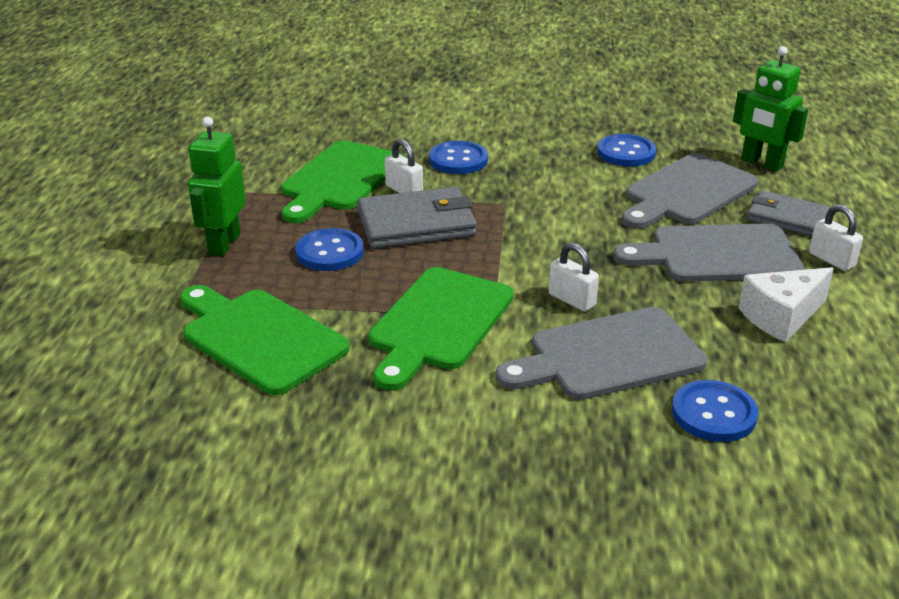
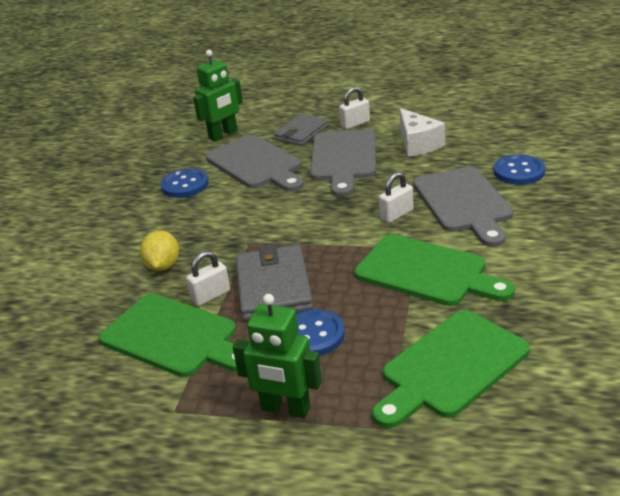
camera: 80 degrees left, 0 degrees up
(458, 160) = (163, 266): blue button -> yellow lemon

